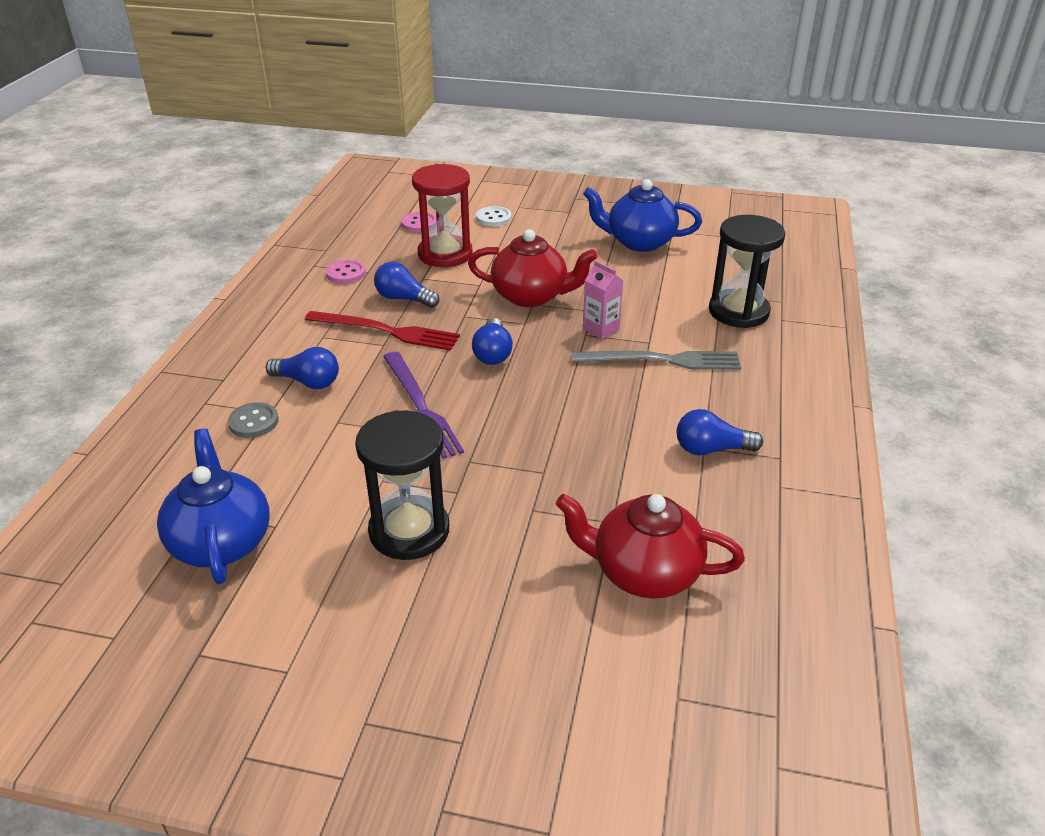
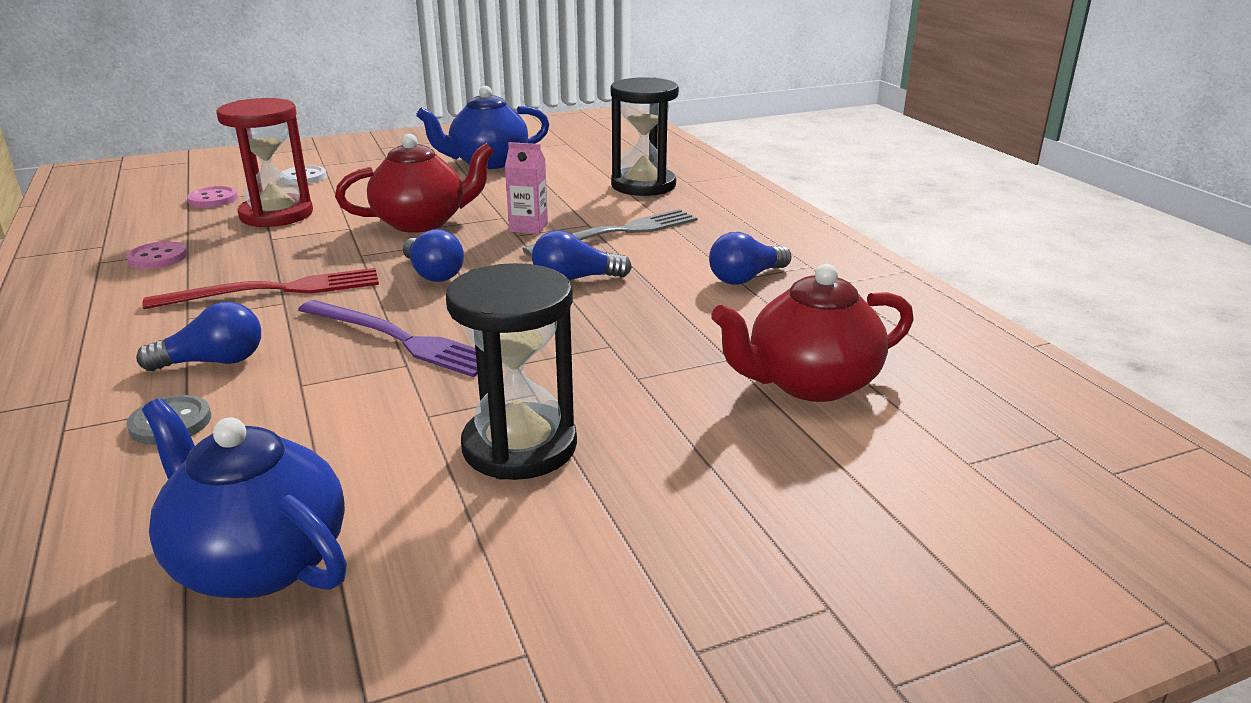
camera: 35 degrees left, 10 degrees down
(404, 299) = (265, 260): blue light bulb -> blue light bulb (575, 279)

